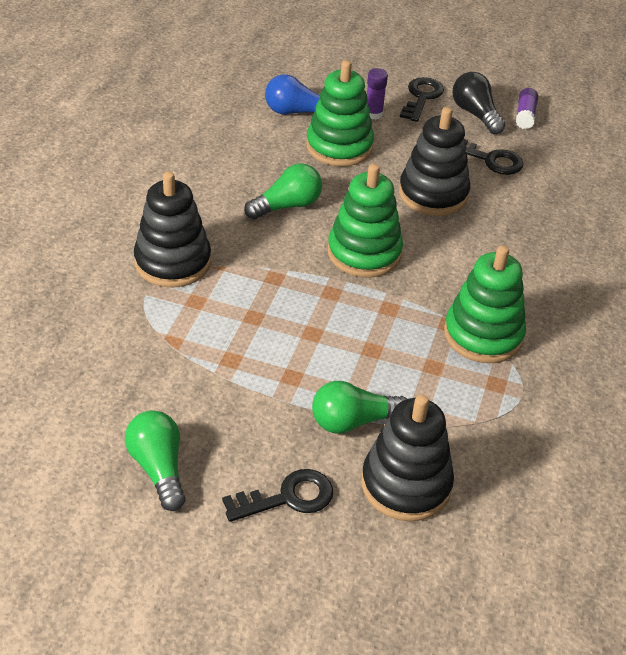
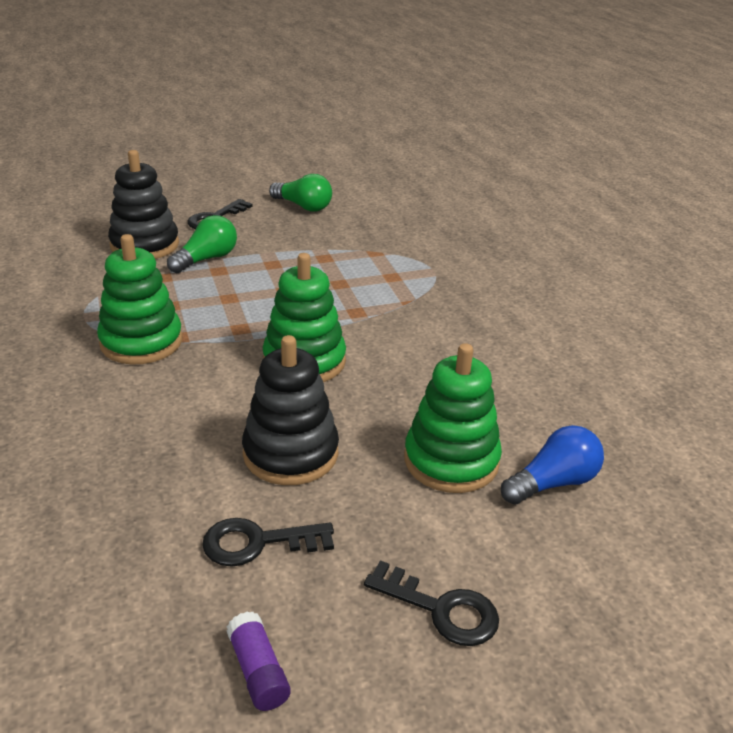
camera: 145 degrees right, 10 degrees down
(173, 262) = (444, 292): black stacking toy -> none
(287, 206) = (419, 370): green light bulb -> none
(373, 114) = (469, 534): purple glue stick -> none
(422, 97) = (441, 610): black key -> black key turned 45 degrees counterclockwise
(475, 114) = (337, 623): black light bulb -> none

